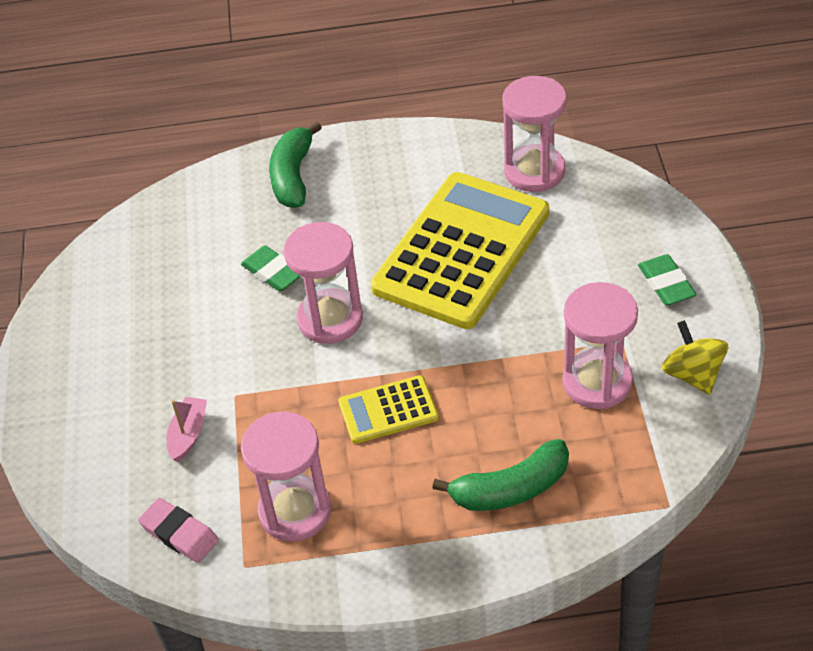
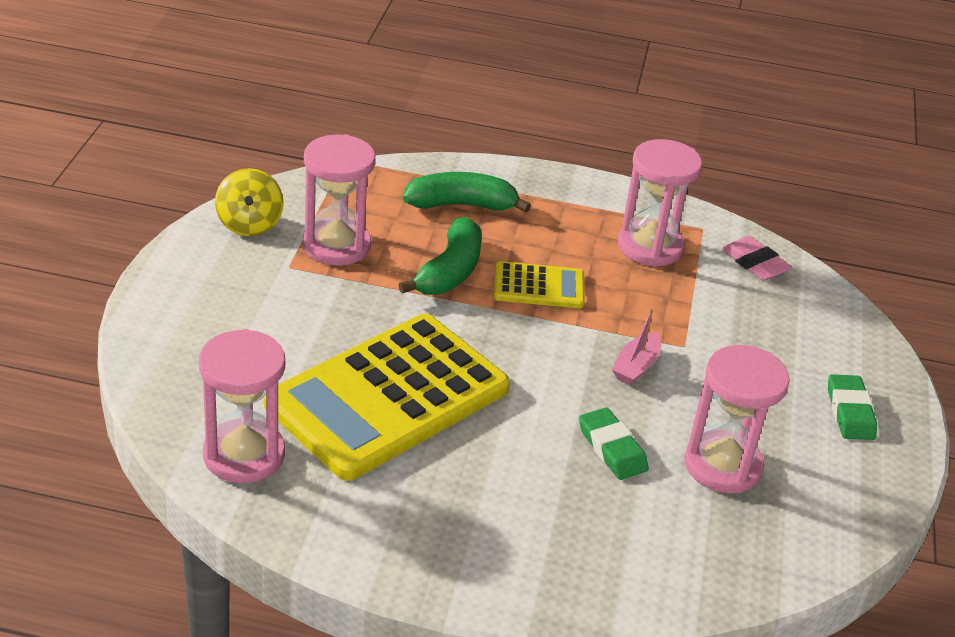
camera: 170 degrees left, 10 degrees down
(188, 434) = (736, 329): pink boat -> pink boat (636, 367)
(293, 176) = (548, 562): green banana -> green banana (449, 271)
(330, 319) = (564, 379): pink hourglass -> pink hourglass (722, 465)
(666, 284) = (205, 295): green eraser -> green eraser (850, 412)

